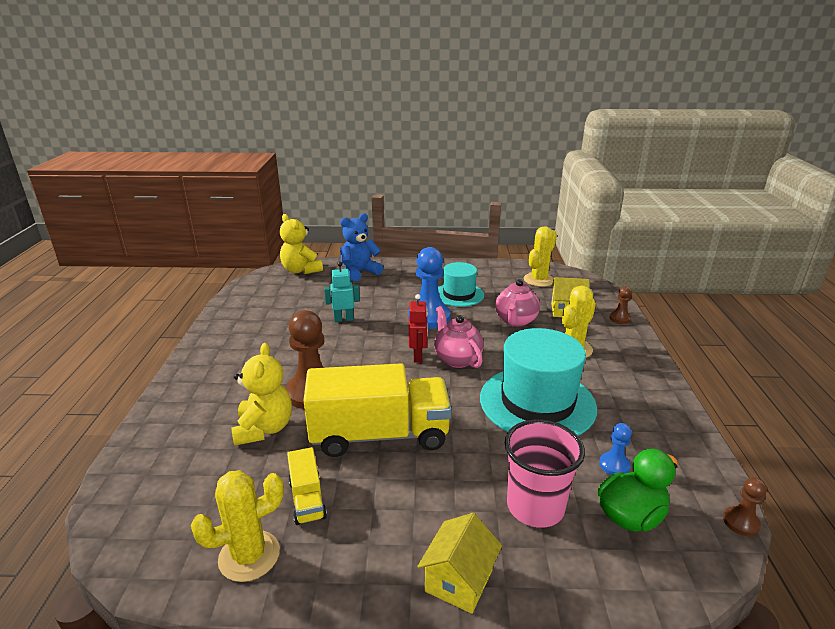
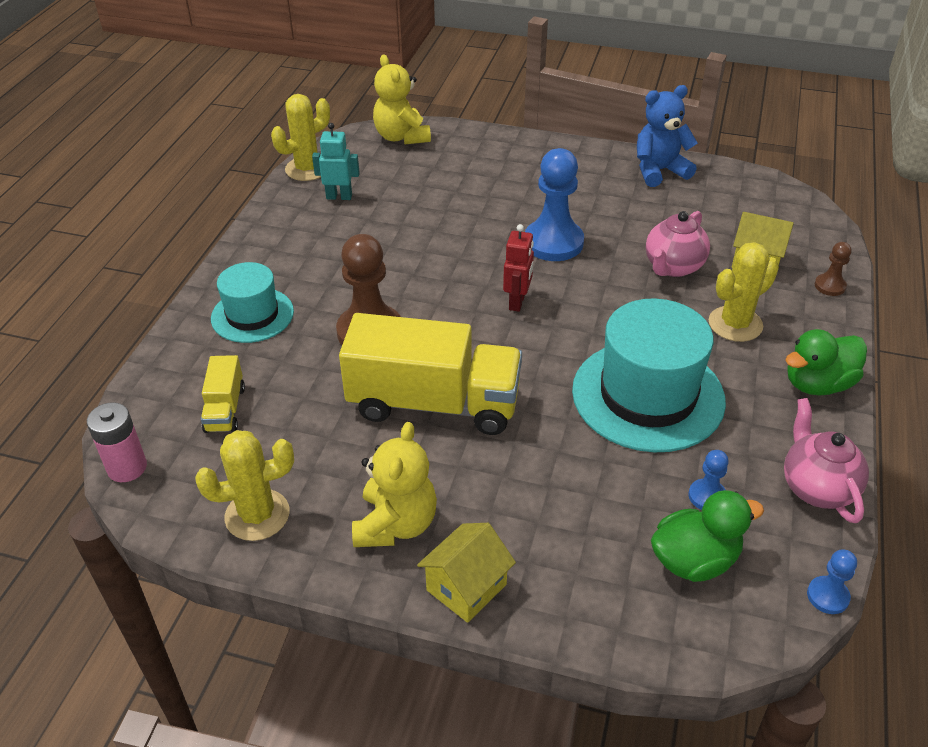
camera: 15 degrees right, 15 degrees up
(113, 537) = (127, 467): none -> pink battery
(264, 428) = (302, 370): yellow teddy bear -> yellow teddy bear (396, 524)
(307, 499) = (331, 466): yellow truck -> yellow truck (225, 409)
(344, 319) = (438, 228): turquoise robot -> turquoise robot (339, 197)
(359, 272) = (481, 151): blue teddy bear -> blue teddy bear (659, 171)
(457, 359) = (567, 314): pink teapot -> pink teapot (816, 488)
(459, 294) = (610, 210): turquoise hat -> turquoise hat (252, 315)
(535, 507) = (585, 526): pink cup -> none
(539, 280) = (740, 201): yellow cactus -> yellow cactus (307, 169)
(646, 376) = (817, 384): none -> green duck
(741, 522) = (827, 596): brown pawn -> blue pawn

